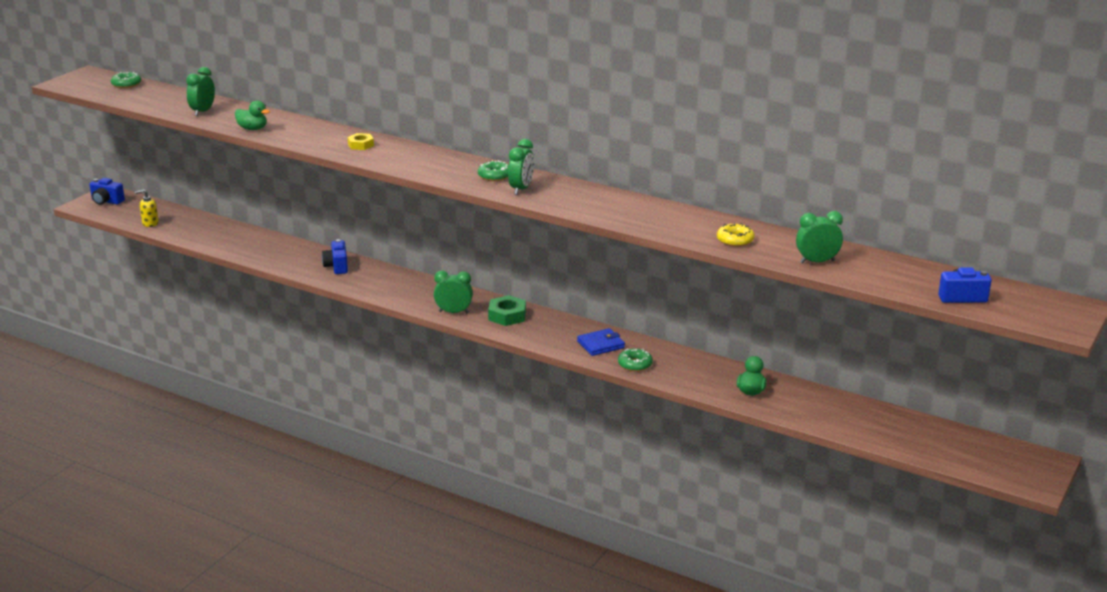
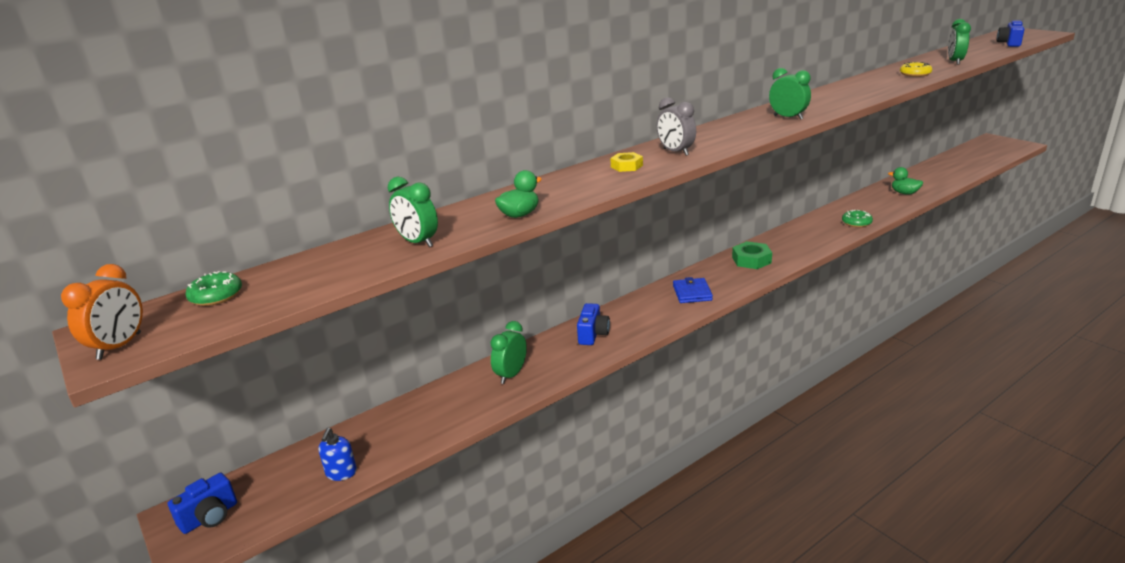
camera: 65 degrees left, 0 degrees up
(72, 82) = (119, 346): none -> orange clock
(150, 223) = (341, 473): yellow soap dispenser -> blue soap dispenser
(337, 266) = (593, 334): blue camera -> blue camera turned 90 degrees counterclockwise
(401, 157) = (675, 152): none -> grey clock
(453, 312) = (734, 283): green clock -> green clock (511, 375)
(494, 176) = (751, 124): green donut -> none
(600, 344) = (819, 230): blue wallet -> blue wallet (692, 293)

